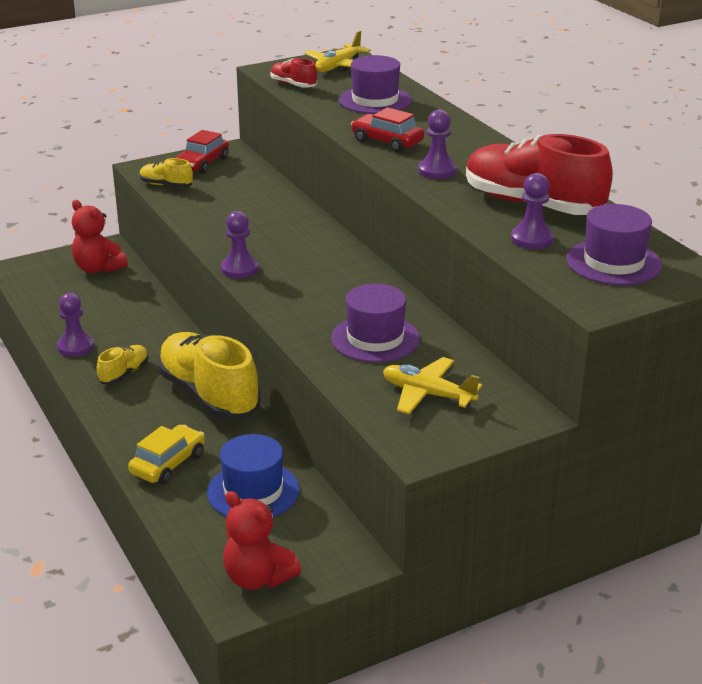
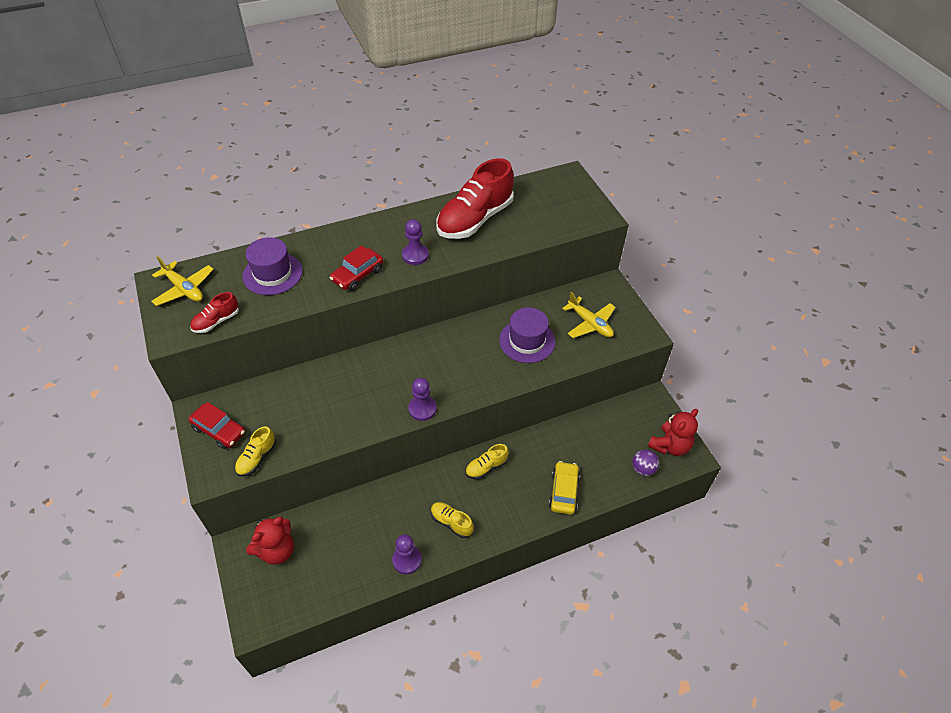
camera: 85 degrees left, 20 degrees up
(168, 464) = (564, 491): yellow car -> yellow car turned 60 degrees clockwise
(209, 395) = (486, 467): yellow shoe -> yellow shoe, size x0.46
(209, 545) = (643, 469): none -> purple ball
(253, 491) = (593, 445): blue hat -> none
(427, 394) = (590, 323): yellow plane -> yellow plane turned 75 degrees counterclockwise
(532, 239) = (522, 227): purple pawn -> none
(613, 262) = (554, 201): purple hat -> none

